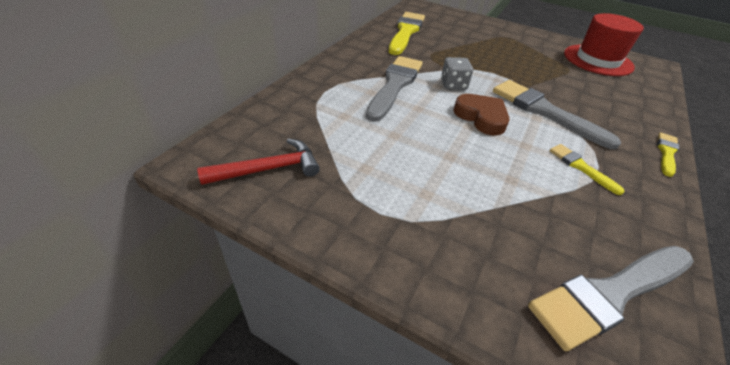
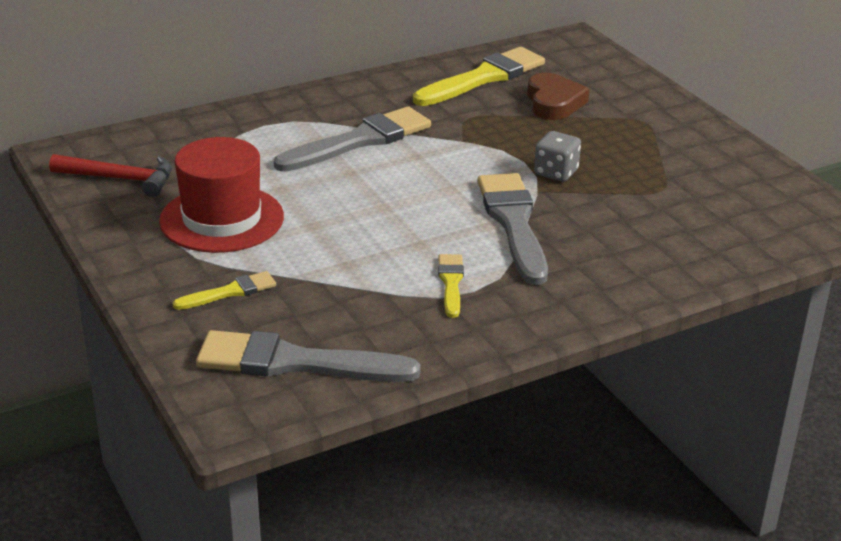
camera: 35 degrees right, 10 degrees down
(453, 85) = (439, 161): grey dice -> grey dice (556, 172)
(481, 117) = (414, 204): brown heart -> brown heart (554, 102)
(598, 60) = (743, 191): red hat -> red hat (222, 219)
(666, 153) = (599, 310): yellow brush -> yellow brush (230, 292)

